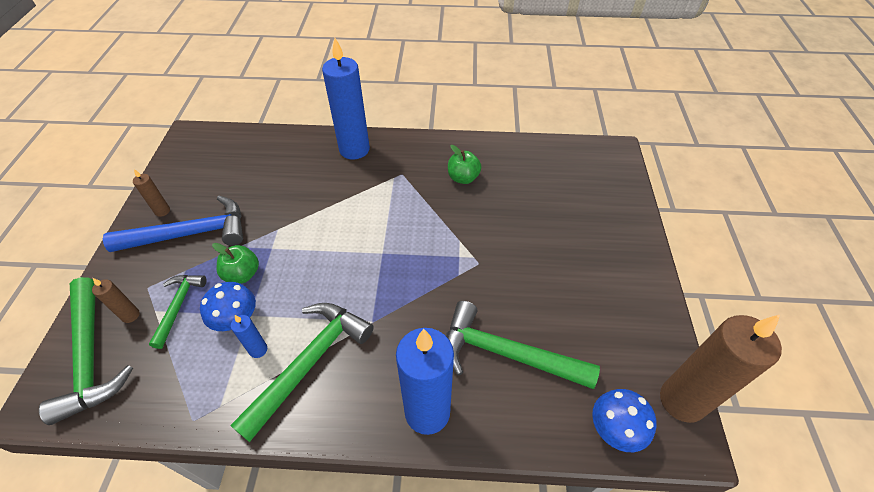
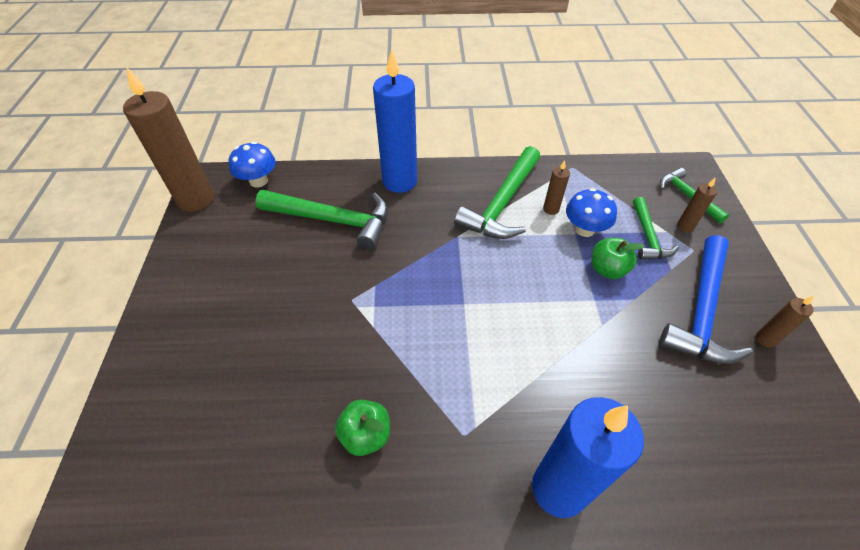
camera: 175 degrees right, 0 degrees up
(90, 356) = (687, 196): green hammer -> green hammer, size x0.57
(191, 233) = (701, 311): blue hammer -> blue hammer turned 45 degrees counterclockwise
(258, 350) = (551, 209): blue candle -> brown candle

